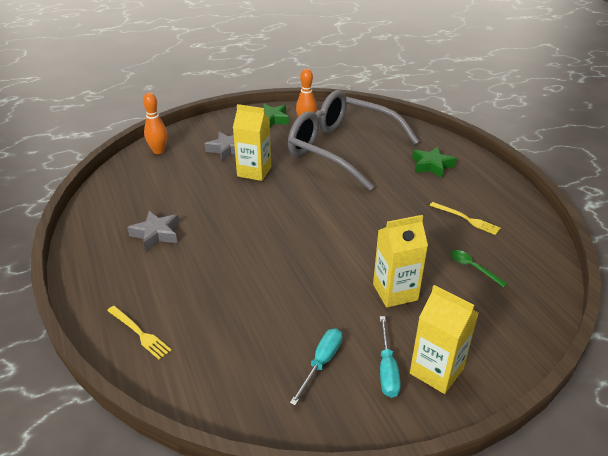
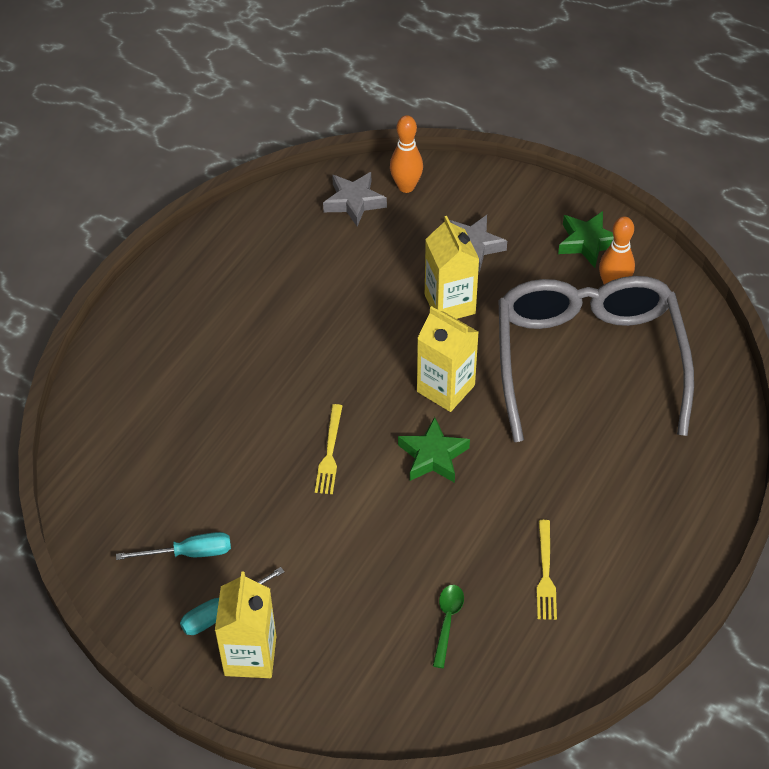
camera: 55 degrees right, 15 degrees up
(139, 333) = (118, 388): yellow fork -> yellow fork (329, 453)
(156, 234) = (259, 298): grey star -> grey star (354, 202)
(395, 292) = (341, 564): yellow carton -> yellow carton (445, 388)
(432, 165) = (642, 480): green star -> green star (433, 456)

